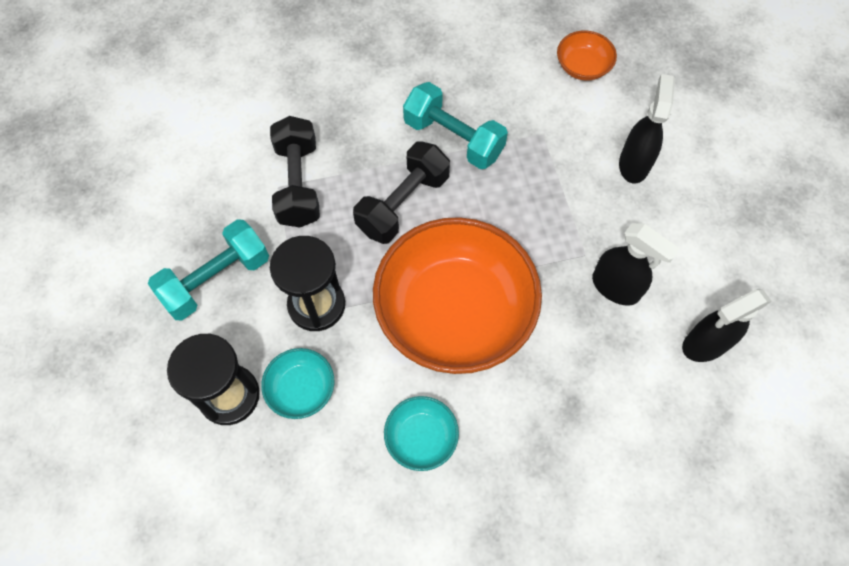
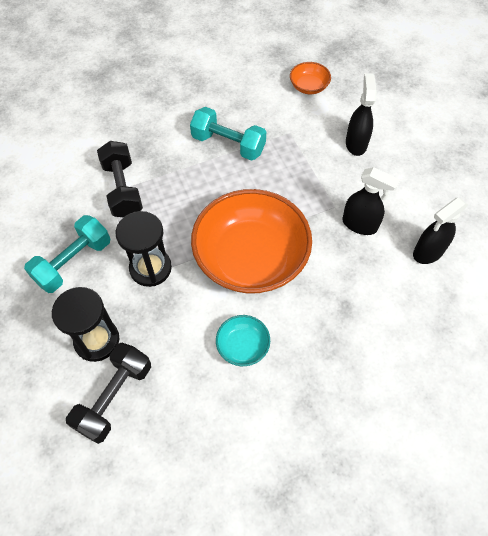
camera: 10 degrees left, 5 degrees down
(301, 389) = (149, 327): turquoise bowl -> none
(403, 204) = (200, 192): black dumbbell -> black dumbbell (114, 397)

